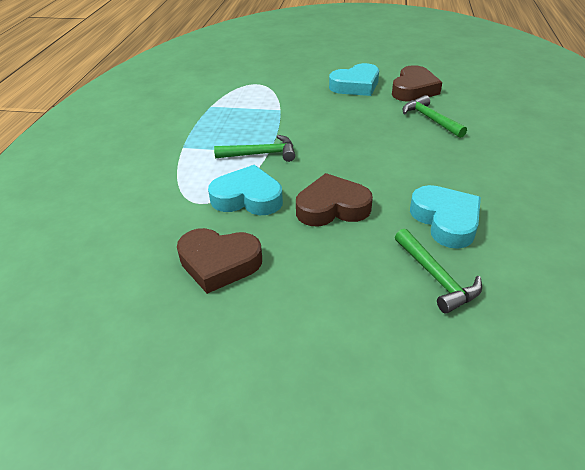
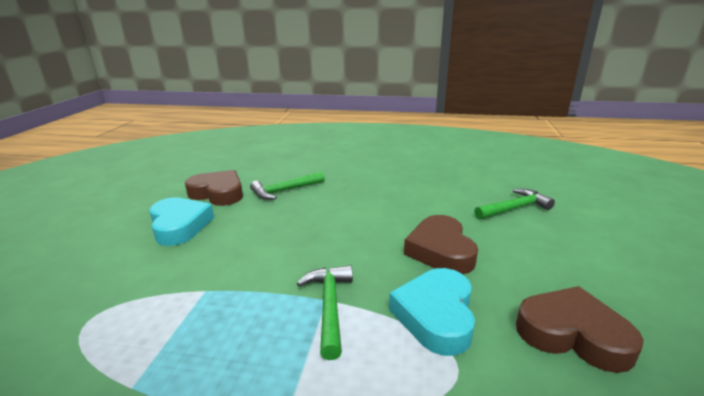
camera: 90 degrees left, 15 degrees down
(219, 263) = (572, 334): brown heart -> brown heart turned 75 degrees counterclockwise
(445, 220) = (445, 199): turquoise heart -> none

